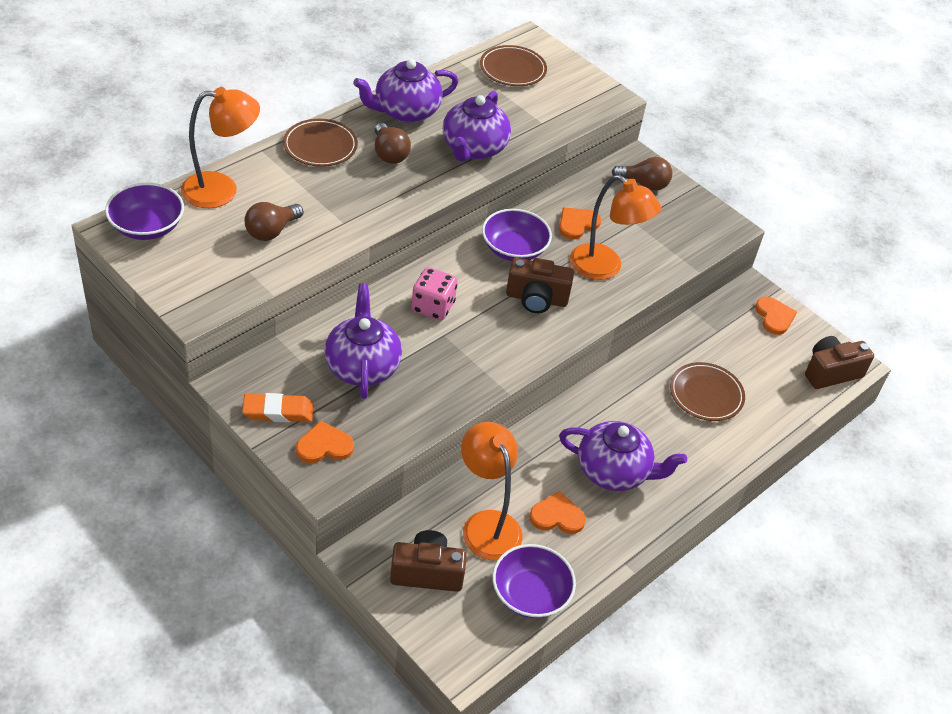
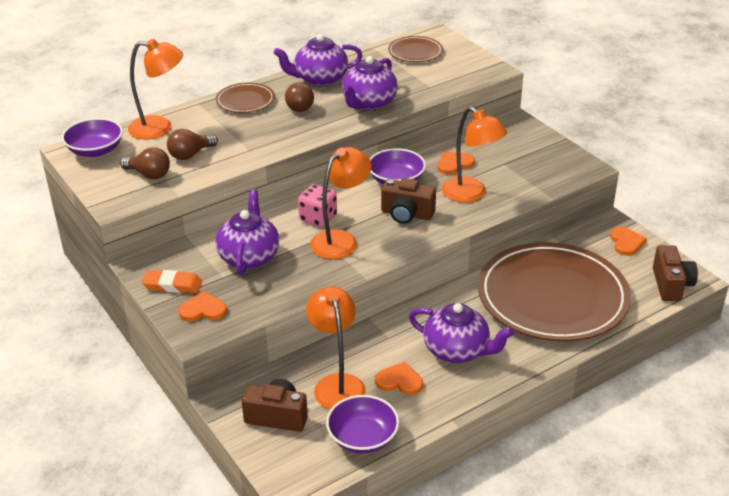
camera: 15 degrees right, 10 degrees down
(467, 338) = (341, 240): none -> orange lamp
(644, 184) = (518, 138): brown light bulb -> brown light bulb (149, 174)
(706, 394) = (552, 297): brown plate -> brown plate, size x2.27
(831, 372) = (671, 285): brown camera -> brown camera turned 105 degrees clockwise

